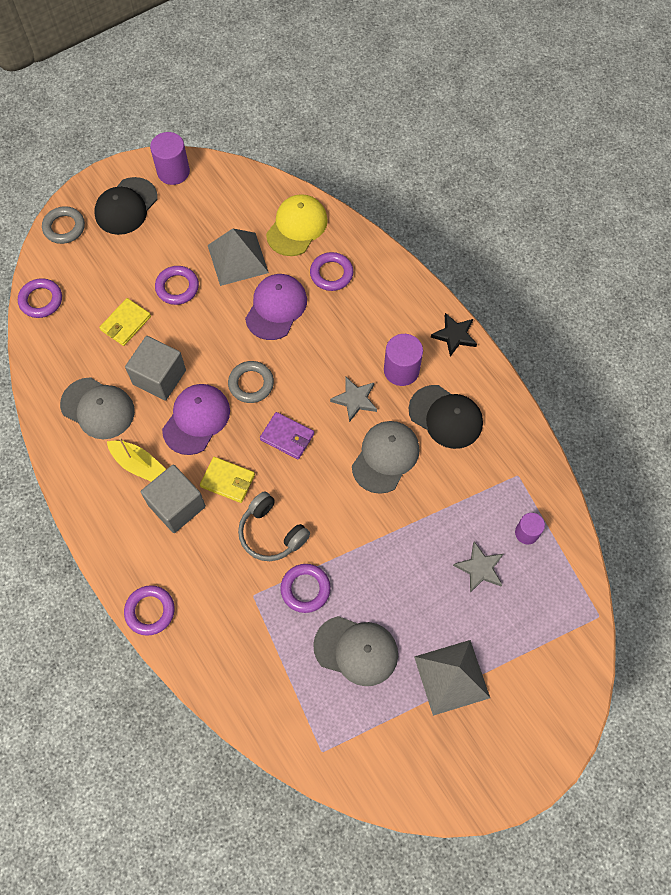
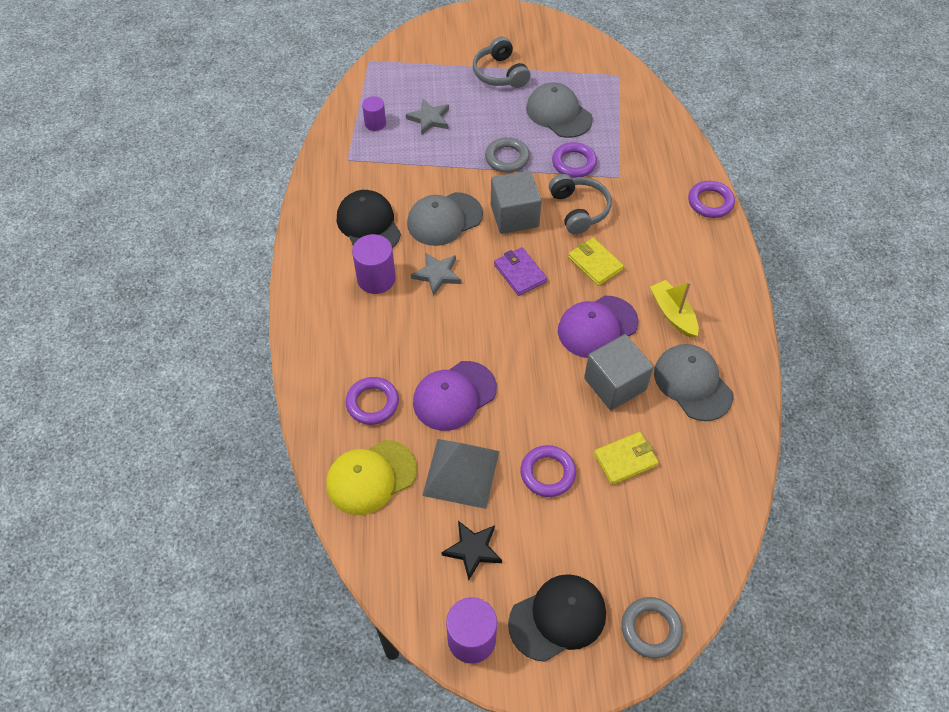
camera: 150 degrees left, 10 degrees down
(41, 300) = (714, 538): purple ring -> none
(177, 506) = (651, 265): grey cube -> grey cube (514, 216)
(251, 384) = (525, 334): grey ring -> grey ring (507, 158)
(452, 677) = (500, 73): grey pyramid -> grey headphones
(454, 335) = (303, 284): black star -> black star (473, 549)

